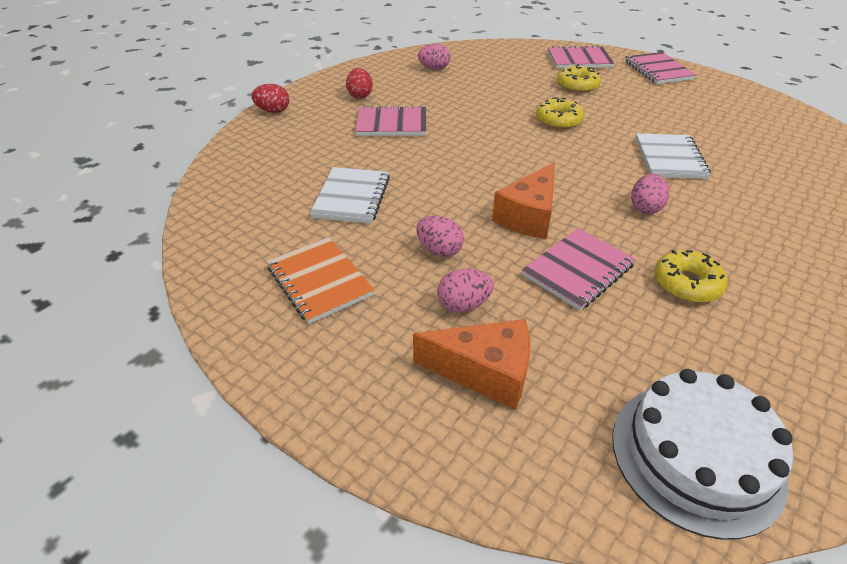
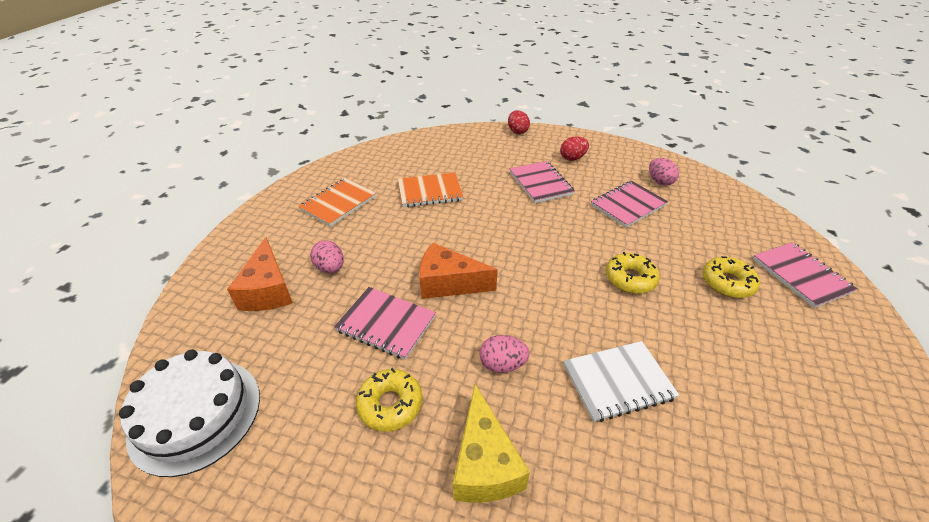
camera: 70 degrees right, 0 degrees up
(351, 197) = (430, 192): white notebook -> orange notebook
(439, 250) = (385, 244): pink egg -> none
(658, 70) = (863, 358): pink notebook -> pink notebook (628, 205)
(747, 240) = (484, 463): none -> yellow cheese

